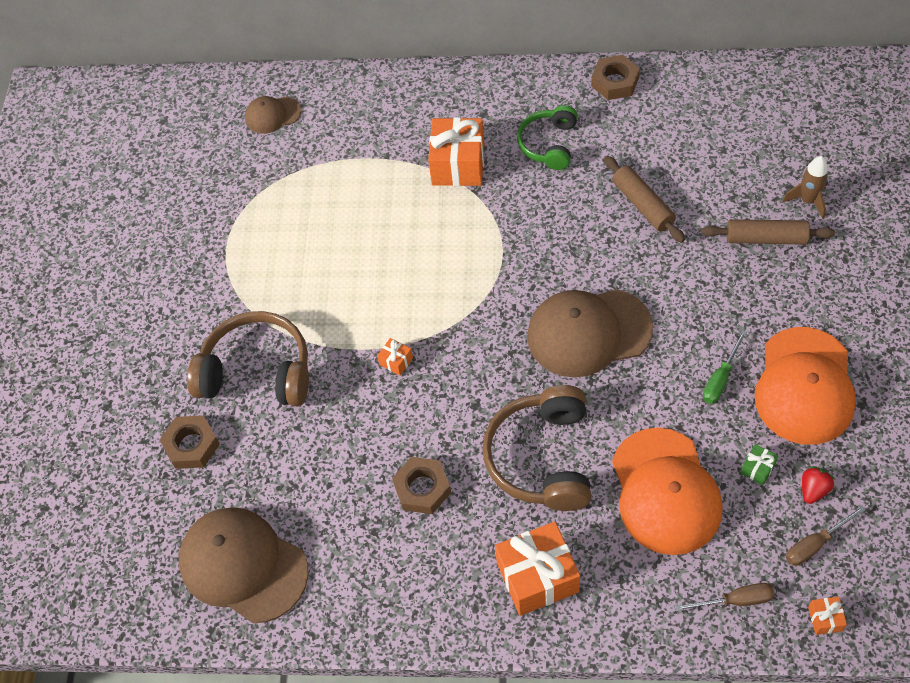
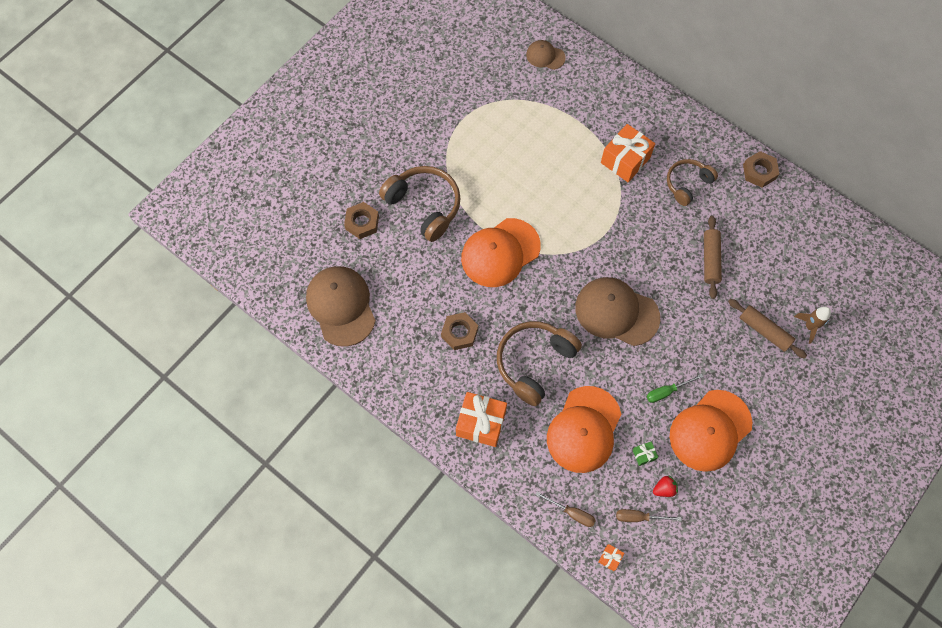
camera: 30 degrees right, 10 degrees up
(396, 361) = (500, 252): orange gift -> orange cap
(548, 144) = (687, 184): green headphones -> brown headphones

